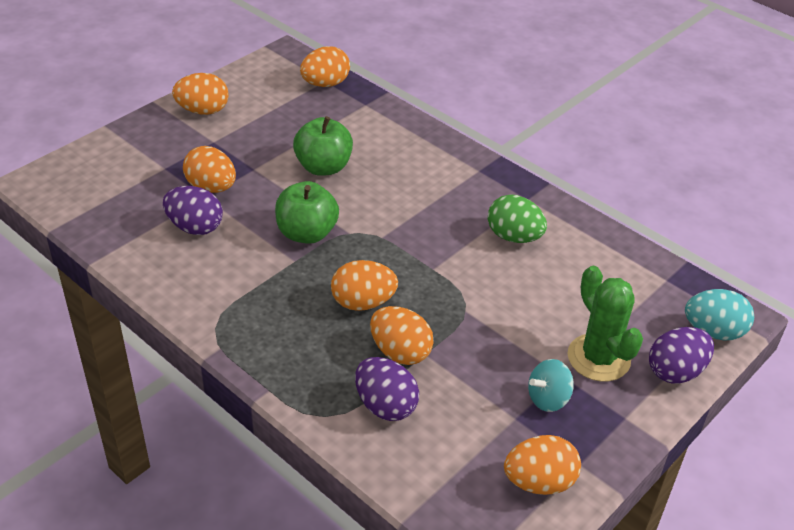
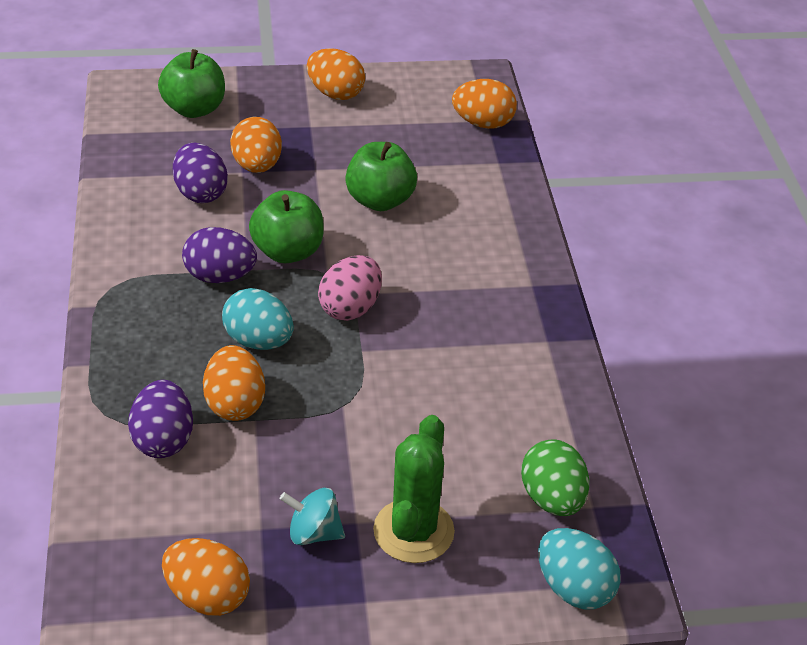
camera: 40 degrees right, 0 degrees up
(113, 171) = (194, 109): none -> green apple
(363, 302) = (258, 341): orange egg -> turquoise egg
(393, 246) = (350, 308): none -> pink egg
(514, 237) = (482, 368): green egg -> green egg (552, 499)
(675, 371) = (476, 597): purple egg -> purple egg (220, 276)

